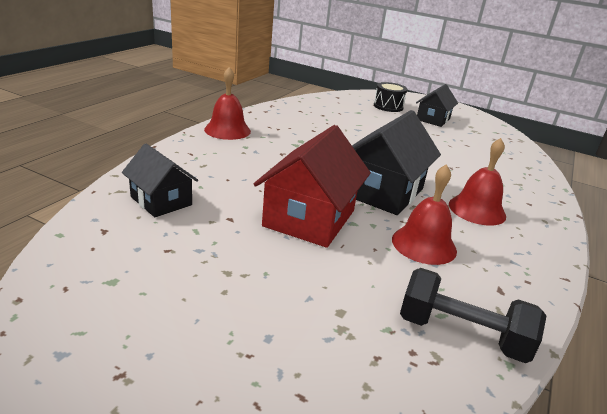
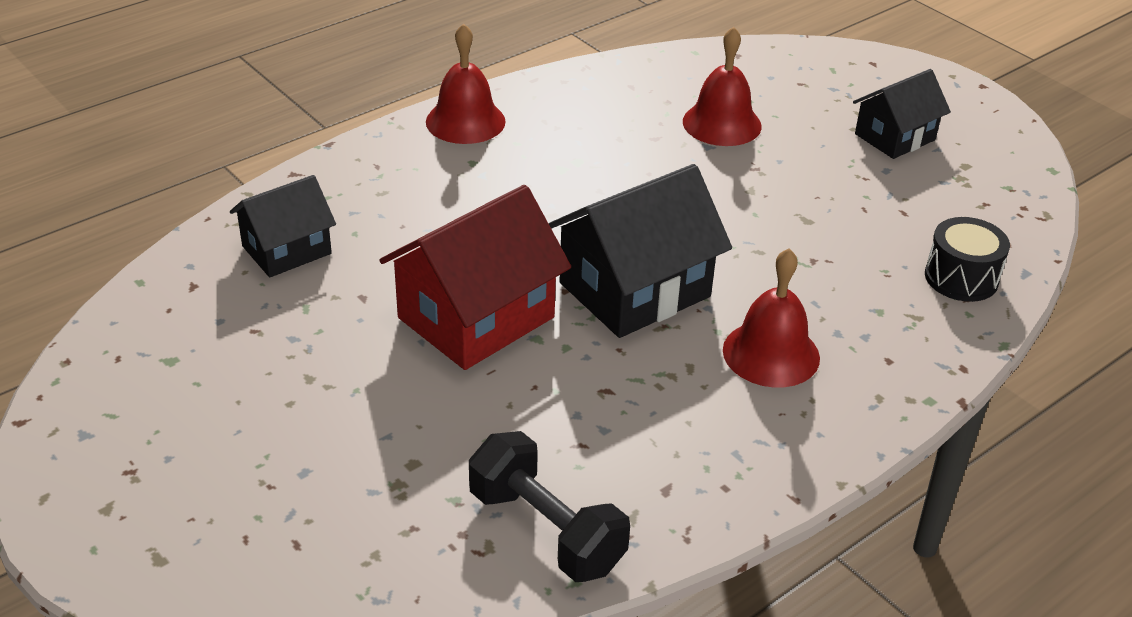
camera: 25 degrees right, 10 degrees up
(161, 201) = (287, 250): black house -> black house turned 75 degrees clockwise
(388, 106) = (826, 91): black drum -> black drum (961, 278)
(424, 244) = (616, 395): red bell -> red bell (722, 123)

